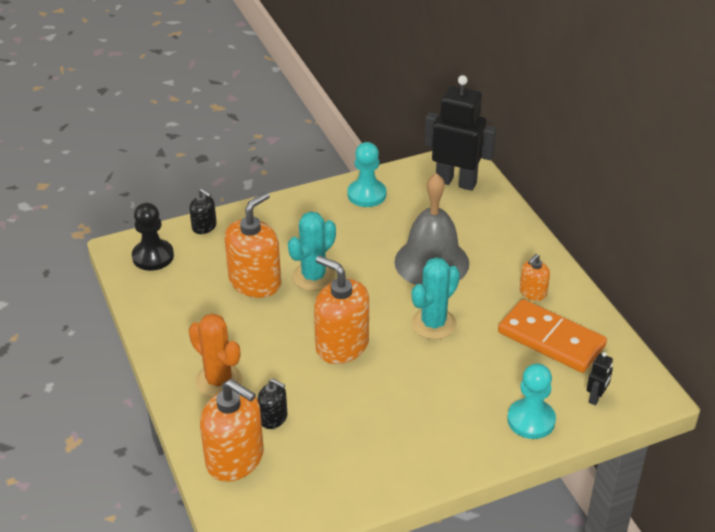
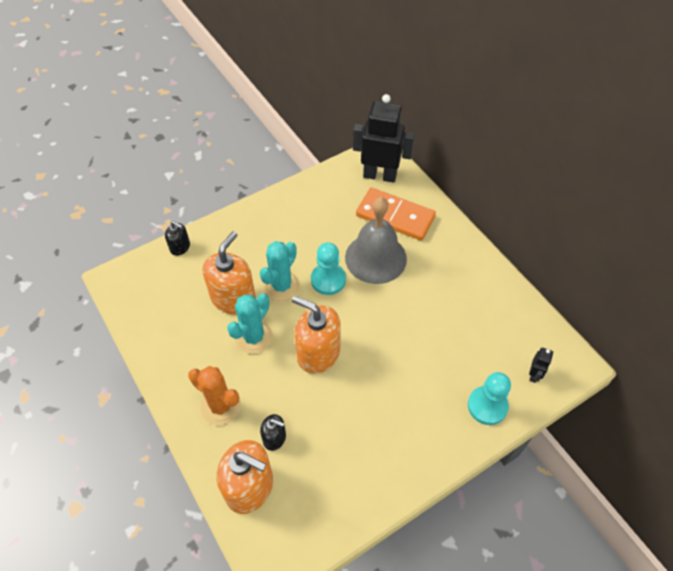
camera: 10 degrees left, 15 degrees up
(153, 256) = (141, 284): black pawn -> none
(366, 194) = (310, 197): turquoise pawn -> turquoise pawn (328, 280)
(433, 324) = (389, 320): turquoise cactus -> turquoise cactus (253, 337)
(533, 292) = (462, 277): orange soap dispenser -> none
(551, 339) = (486, 322): orange domino -> orange domino (395, 216)

